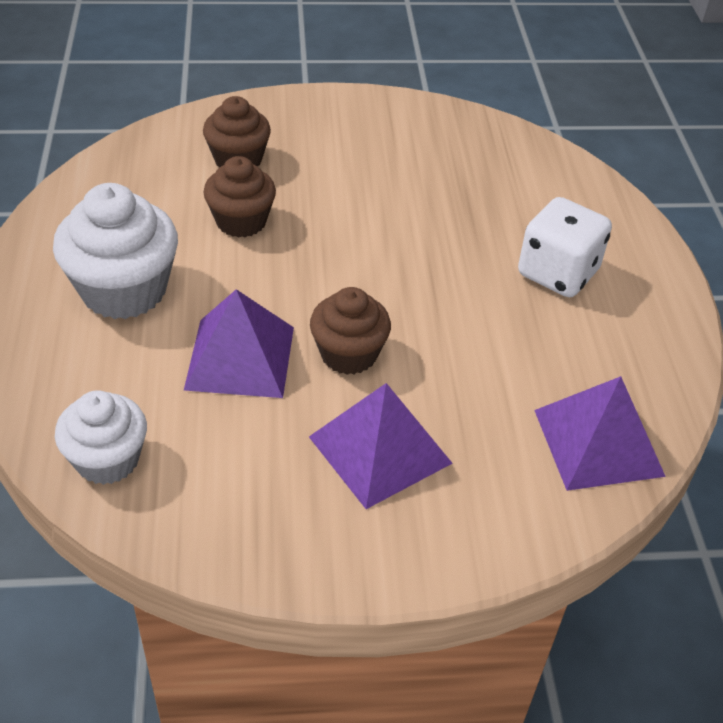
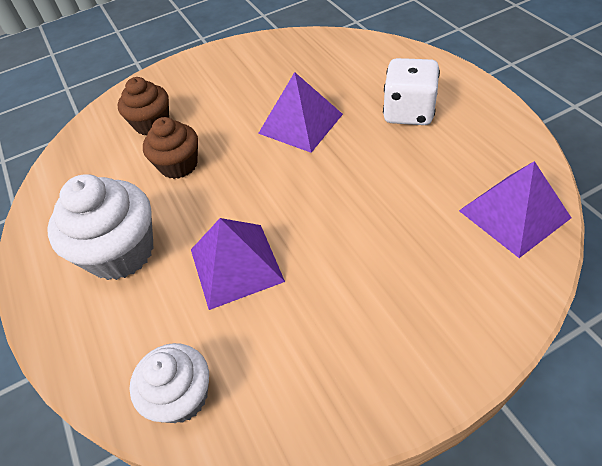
camera: 15 degrees left, 5 degrees up
(348, 354) = (311, 227): brown cupcake -> none
(379, 449) = (377, 288): purple pyramid -> purple pyramid (300, 123)

